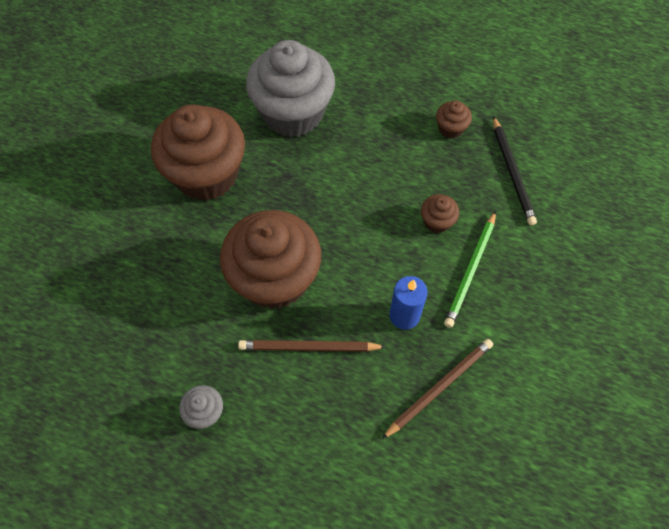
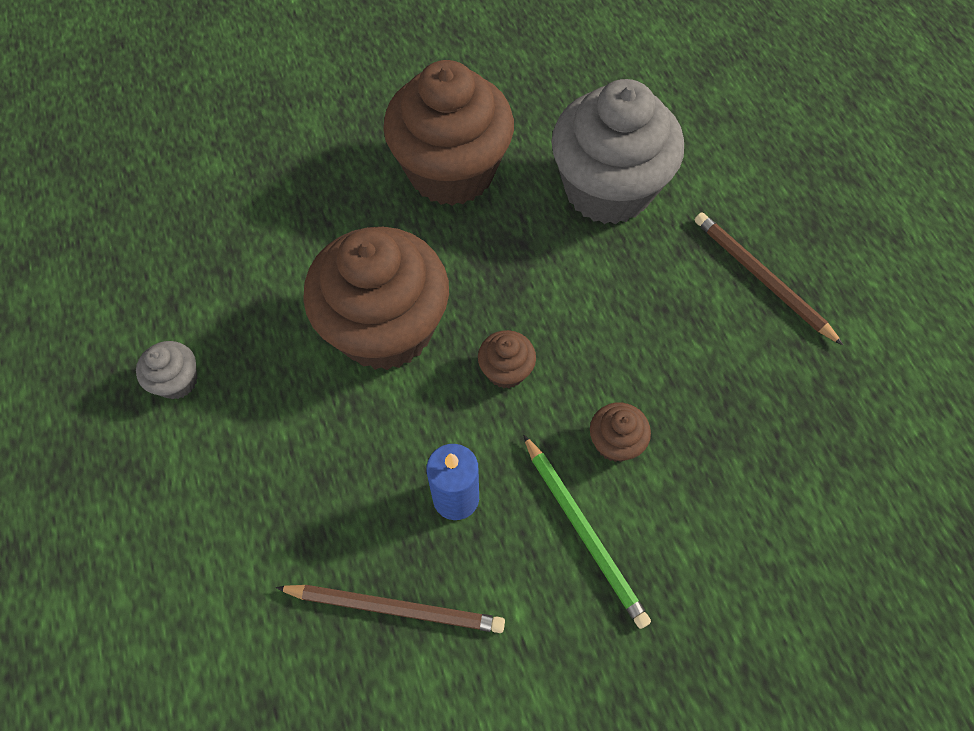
camera: 50 degrees right, 0 degrees up
(309, 347) = (330, 425): brown pencil -> brown pencil (761, 278)
(450, 128) = (761, 362): brown cupcake -> brown cupcake (506, 370)
(470, 271) = (584, 531): green pencil -> green pencil turned 105 degrees counterclockwise
(512, 172) = (774, 481): black pencil -> none

